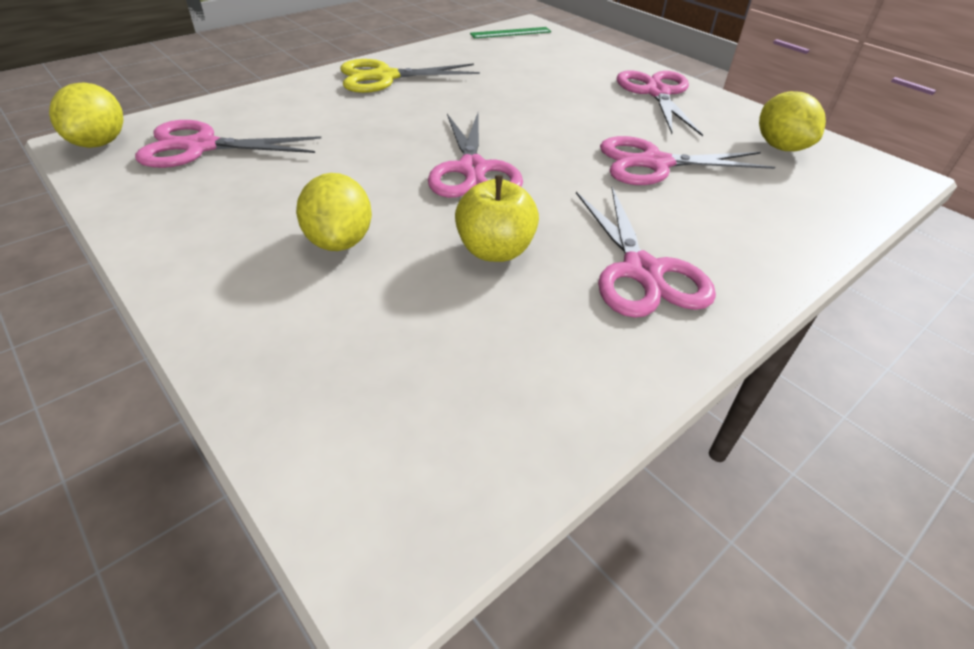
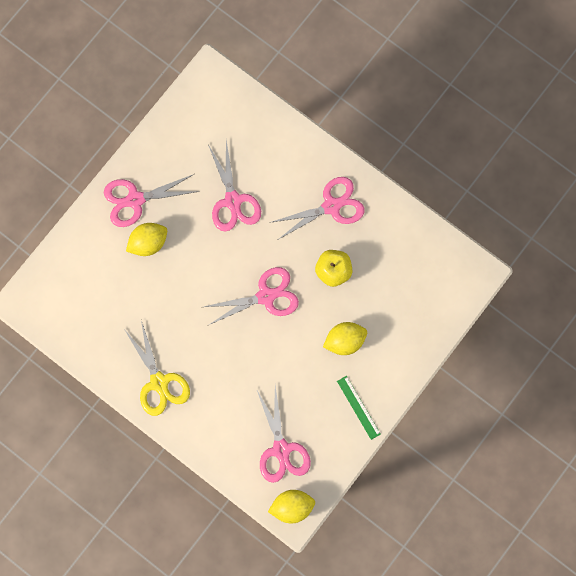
camera: 100 degrees left, 35 degrees up
(510, 33) = (45, 314): green ruler -> green ruler (358, 407)
(780, 147) = (194, 130): yellow lemon -> yellow lemon (148, 242)

